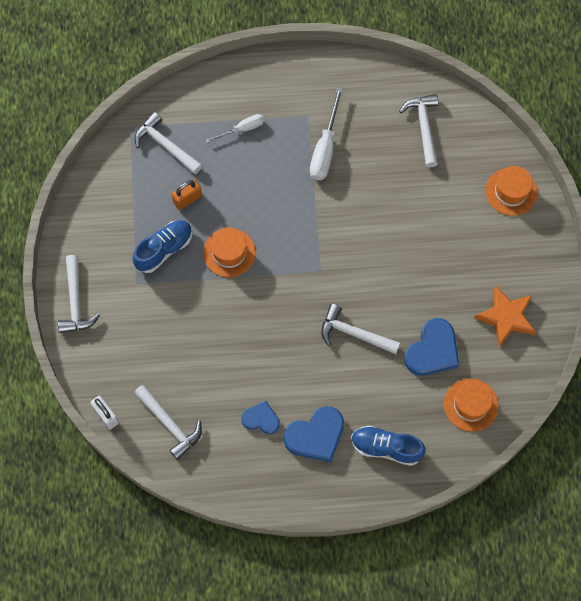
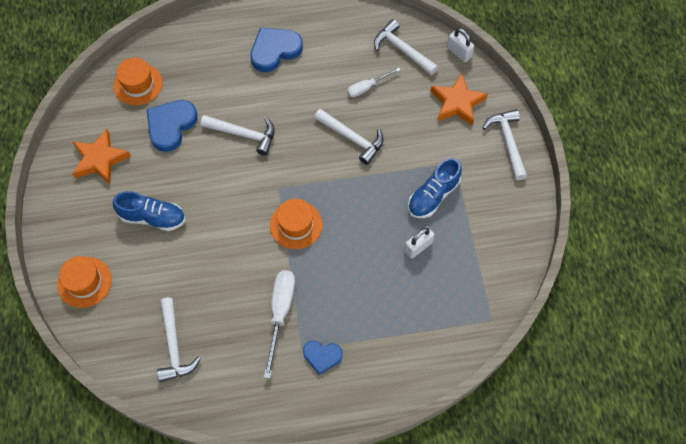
camera: 175 degrees right, 5 degrees down
(120, 352) = (457, 103): none -> orange star
(166, 145) = (450, 302): white hammer -> white hammer (352, 138)
(187, 199) = (418, 247): orange padlock -> white padlock
(229, 252) = (369, 198): orange hat -> orange hat (296, 225)
(242, 129) = (371, 327): white screwdriver -> white screwdriver (367, 87)
(261, 419) = (323, 59): blue heart -> blue heart (322, 356)
(386, 448) = (213, 46): blue shoe -> blue shoe (153, 217)

